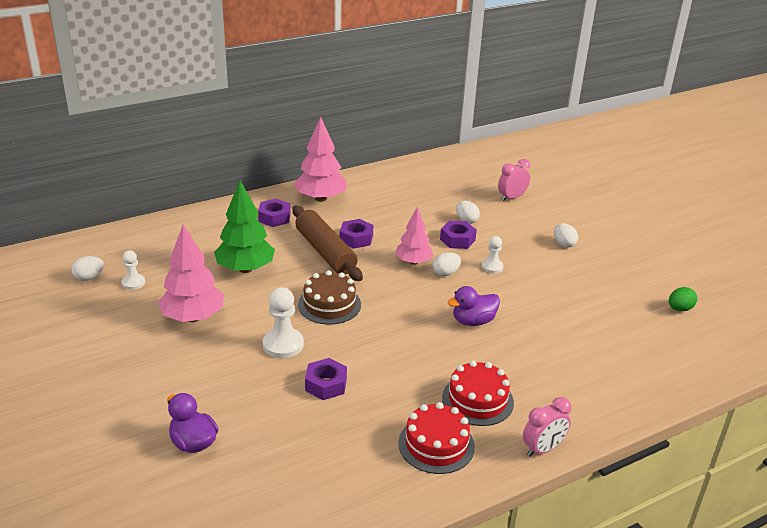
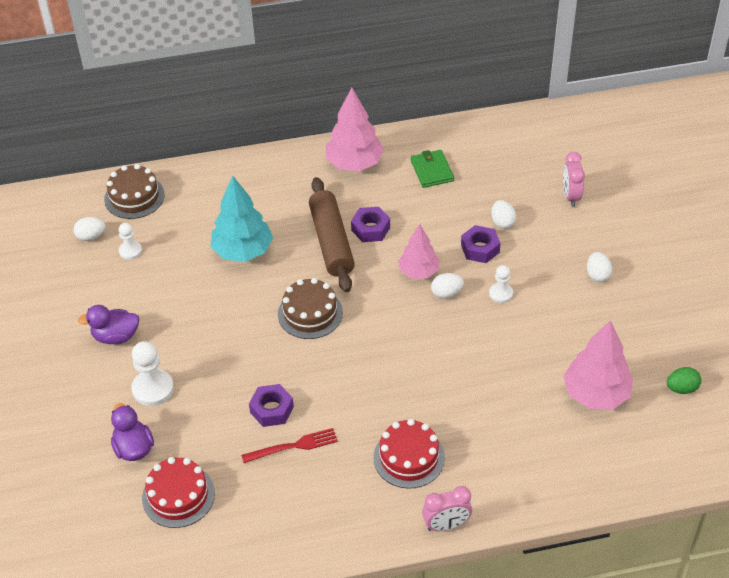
camera: 20 degrees right, 15 degrees up
(124, 244) = (134, 197): none -> brown cake
(193, 317) = (174, 305): pink tree -> pink tree (596, 394)
(245, 269) = (243, 251): green tree -> turquoise tree
(274, 218) = (295, 185): purple nut -> none
(283, 345) = (248, 355): white pawn -> white pawn (153, 389)
(361, 411) = (293, 446): none -> red fork
(389, 195) = (432, 171): none -> green wallet
(436, 444) = (348, 498): red cake -> red cake (178, 496)
(473, 321) = (447, 362): purple duck -> purple duck (116, 336)
(511, 198) = (571, 196): pink clock -> pink clock turned 75 degrees counterclockwise

